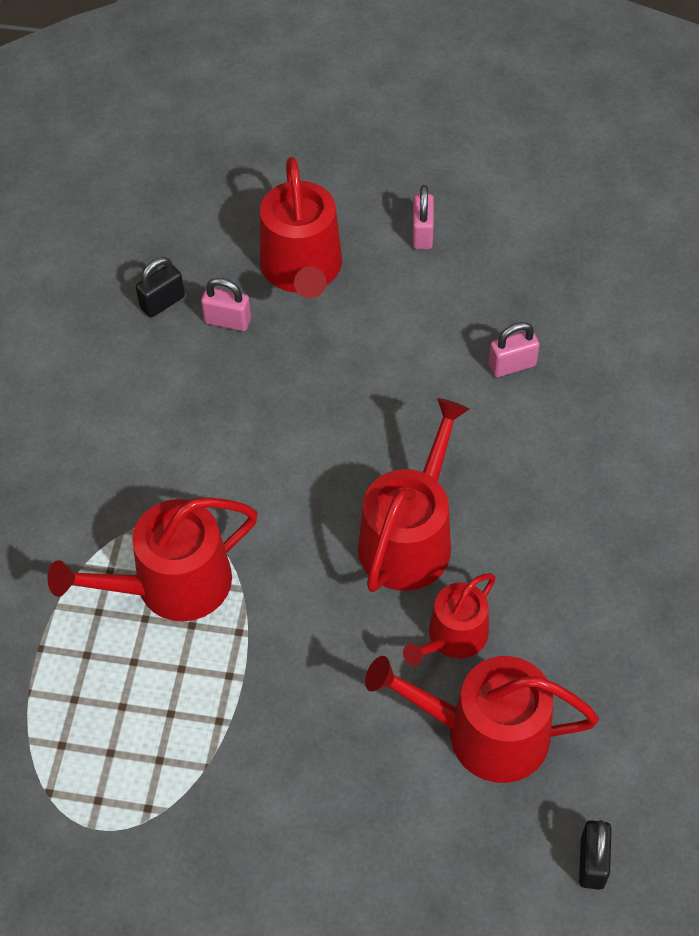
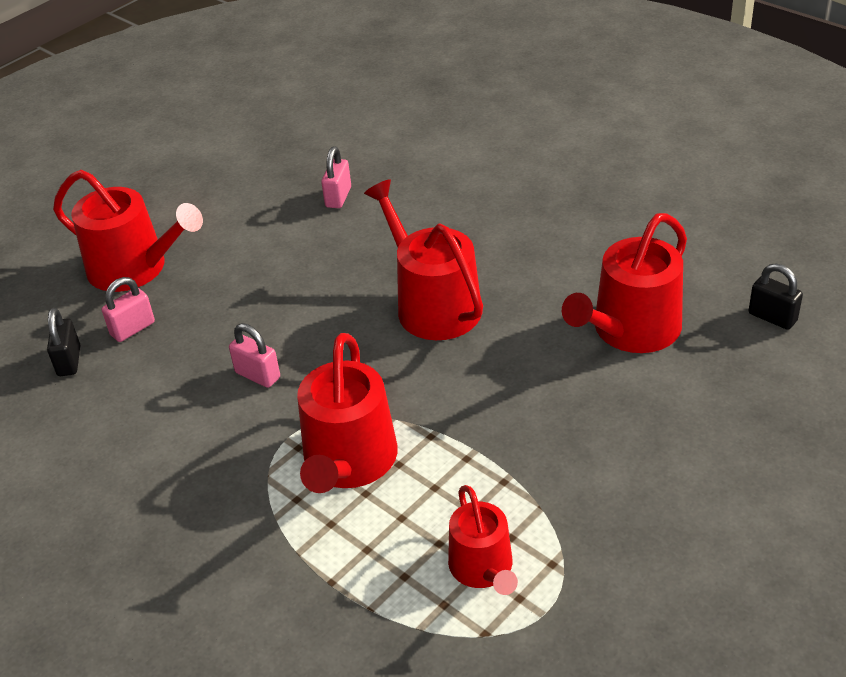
camera: 55 degrees left, 15 degrees down
(422, 234) = (178, 195): pink padlock -> pink padlock (257, 375)
(453, 637) = (537, 315): red watering can -> red watering can (483, 568)

